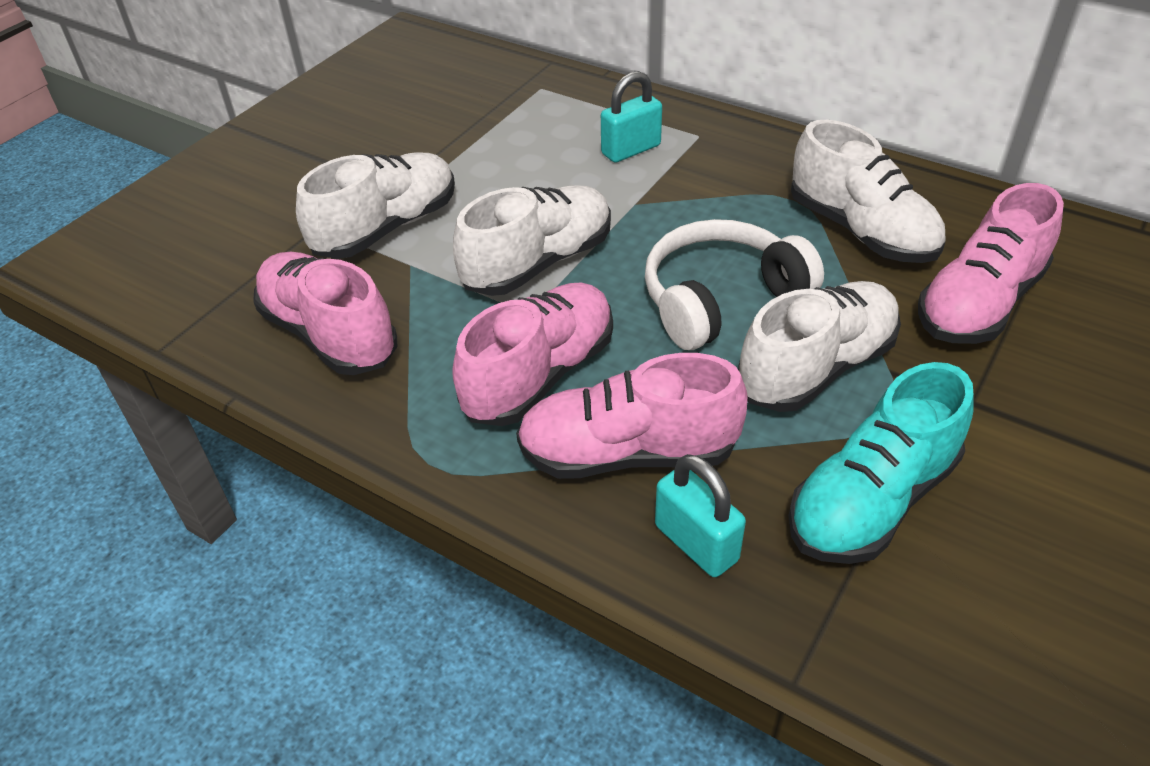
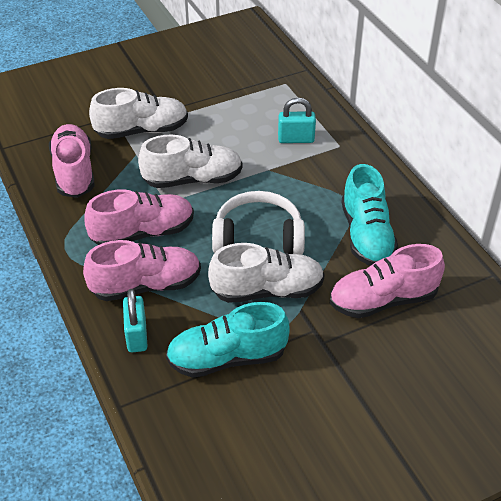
camera: 30 degrees right, 0 degrees up
(628, 453) = (146, 285): pink shoe -> pink shoe turned 135 degrees clockwise
(861, 231) = (366, 235): white shoe -> turquoise shoe

